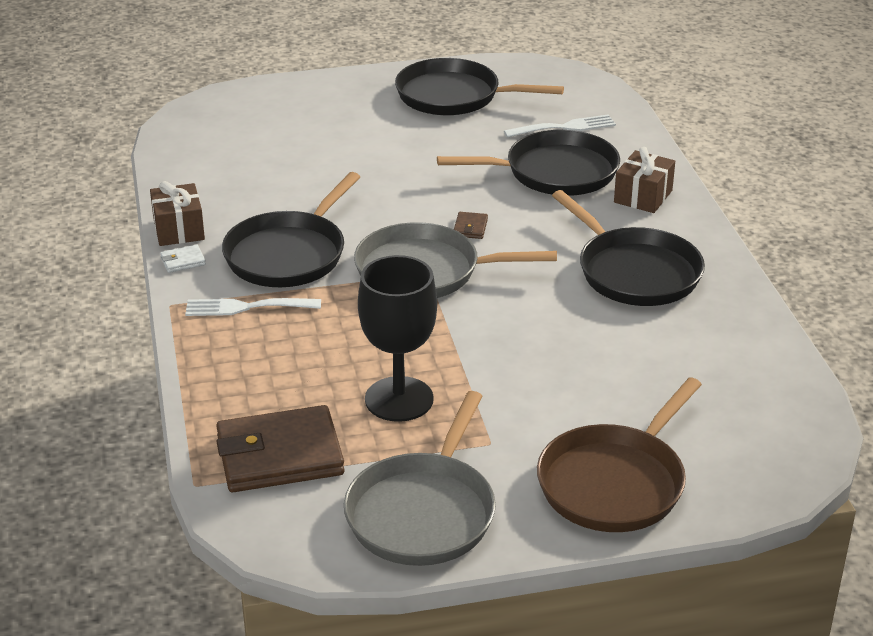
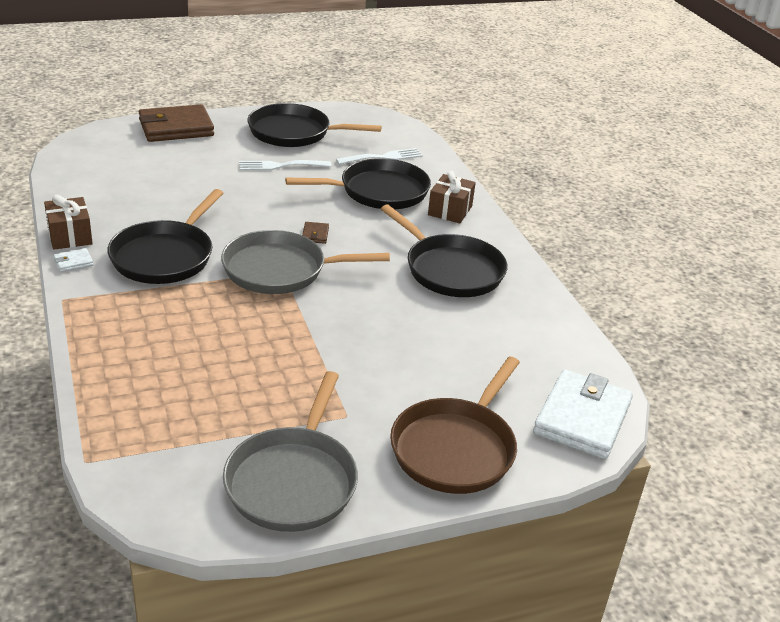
camera: 10 degrees left, 0 degrees up
(246, 307) = (129, 301): white fork -> white fork (280, 166)
(279, 455) = (162, 432): brown wallet -> brown wallet (176, 128)
(399, 399) = (265, 379): black goblet -> none
(774, 453) = (582, 418): none -> white wallet

